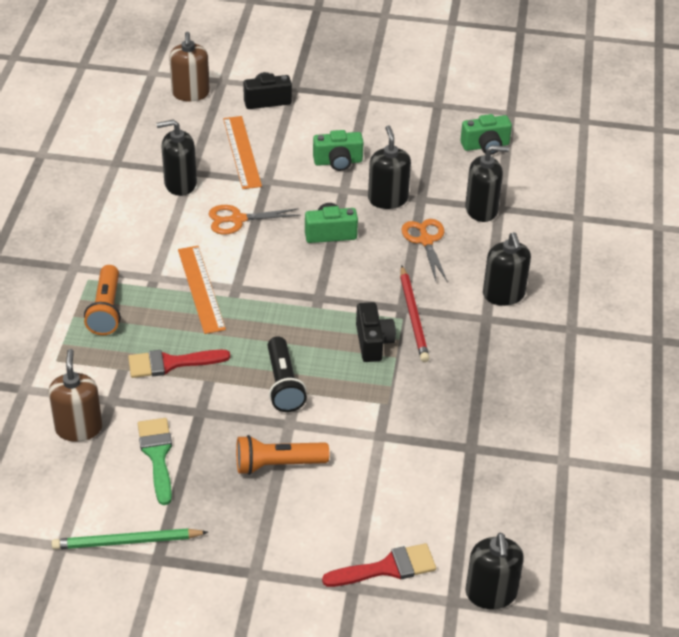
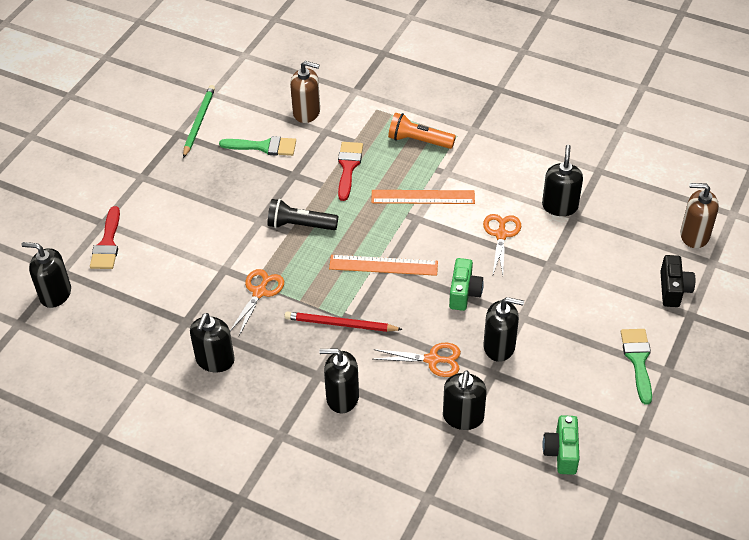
camera: 110 degrees right, 5 degrees up
(242, 152) = (595, 255): orange ruler -> orange ruler (383, 265)
(277, 464) = (225, 206): orange flashlight -> none
(338, 162) = (564, 322): green camera -> none
(362, 114) = (638, 360): none -> green brush
(373, 342) = (321, 289): black camera -> none
(400, 394) = (259, 292): none -> orange scissors
(510, 405) = (215, 360): none -> black soap dispenser

